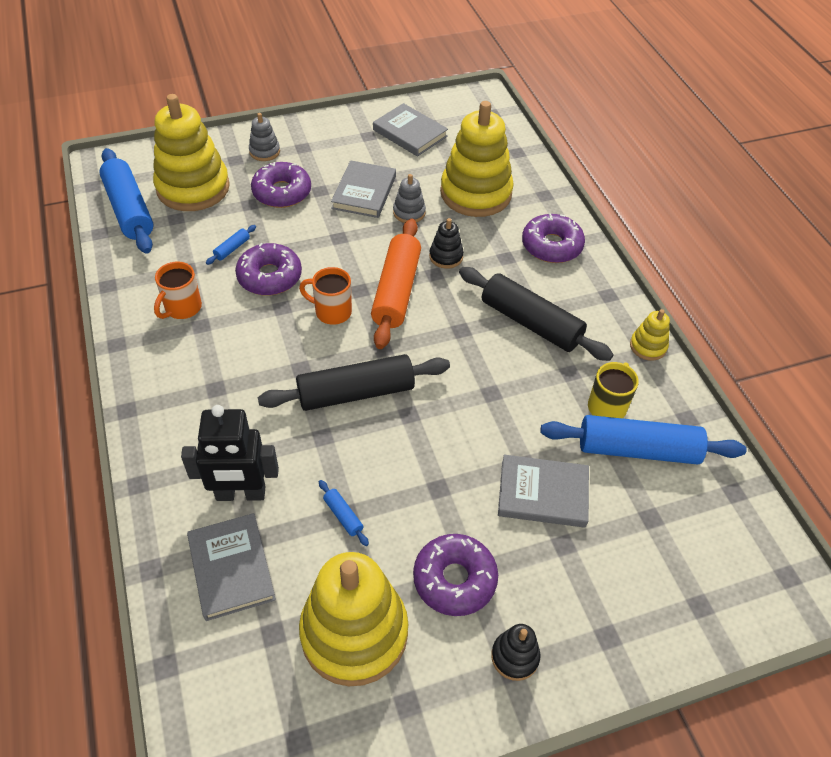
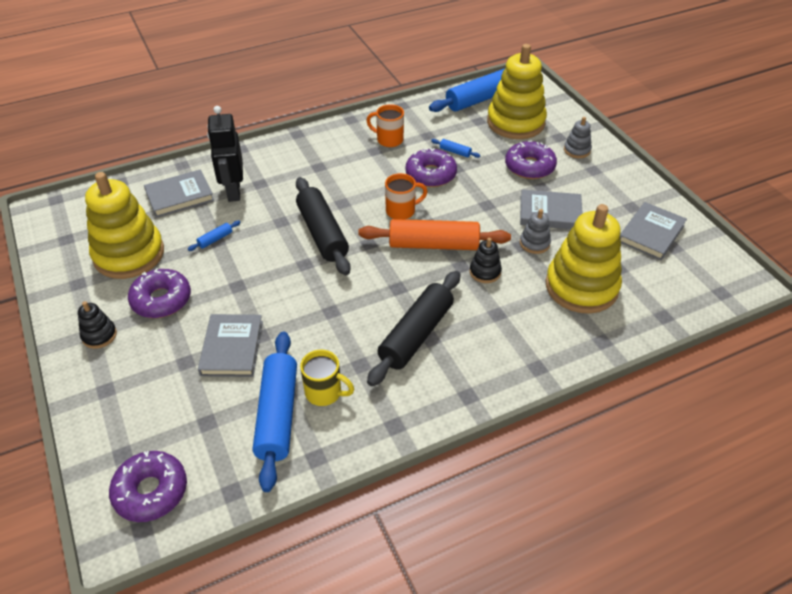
camera: 85 degrees right, 5 degrees down
(331, 312) = (401, 211): orange mug -> orange mug turned 60 degrees clockwise
(551, 246) = (525, 348): purple donut -> purple donut (151, 491)
(648, 346) = (404, 428): yellow stacking toy -> none

